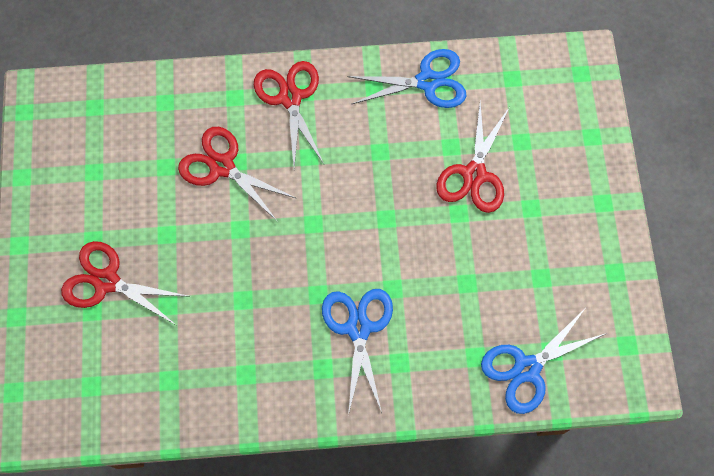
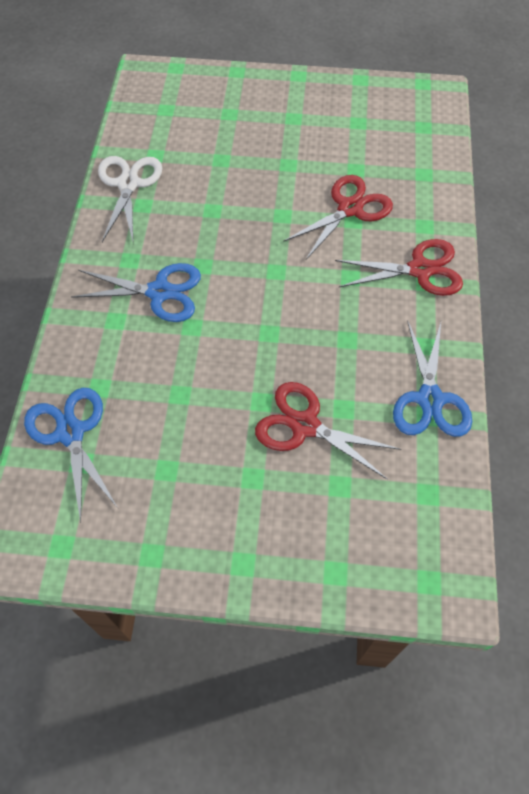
camera: 100 degrees right, 10 degrees down
(107, 281) = (253, 124): red scissors -> none
(218, 398) = (128, 184): none -> white scissors

